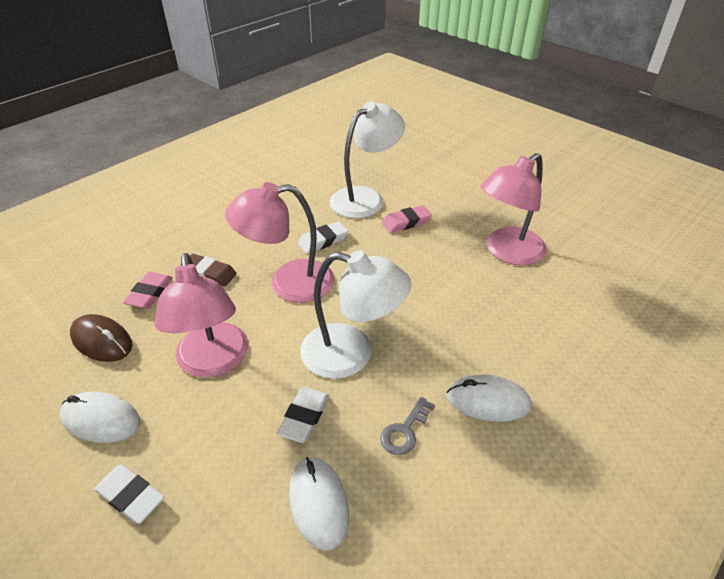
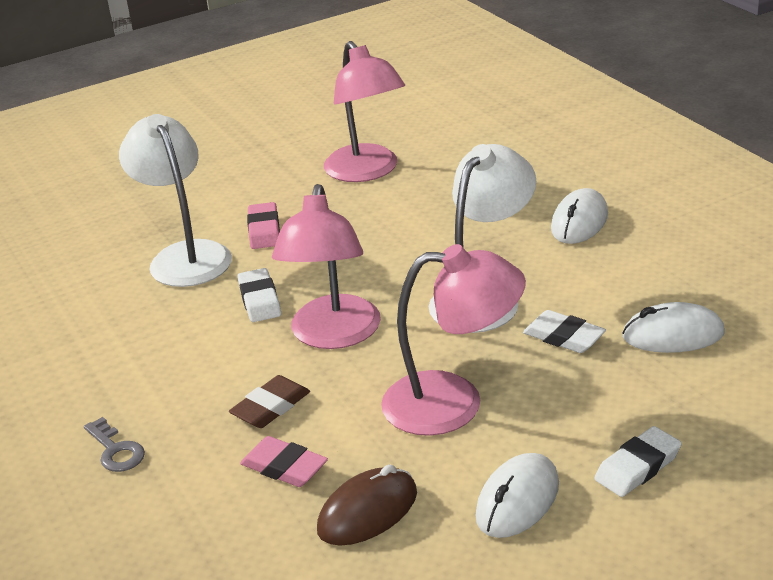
camera: 70 degrees left, 10 degrees down
(405, 431) = (601, 275): grey key -> grey key (116, 450)

